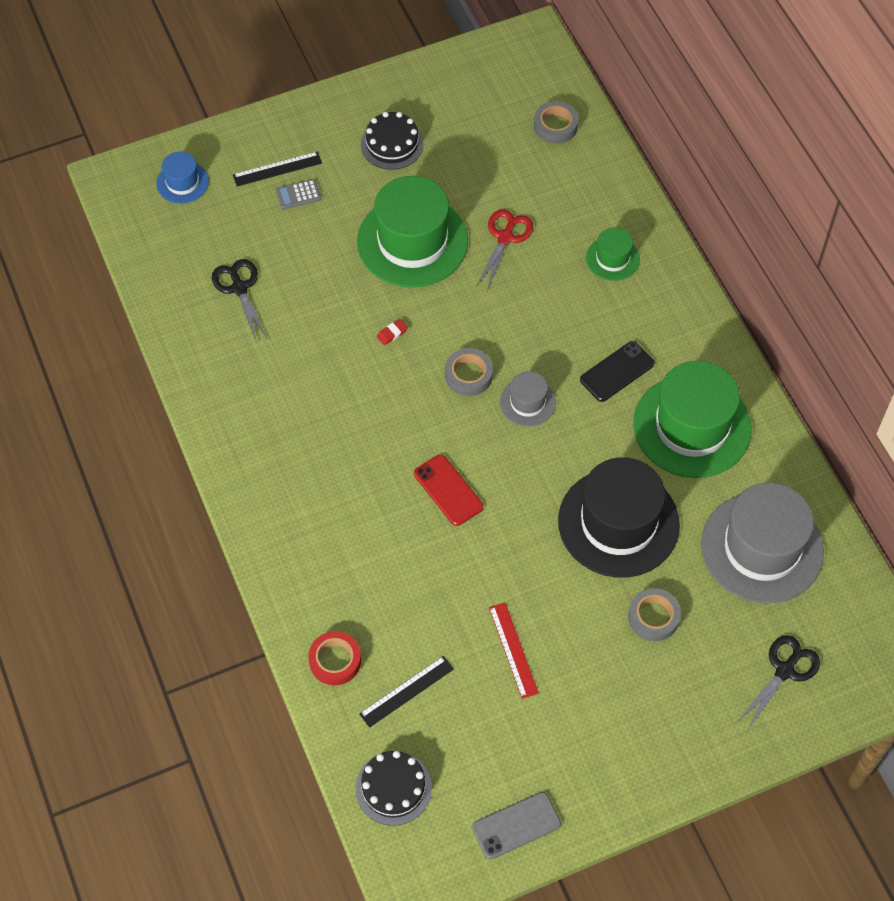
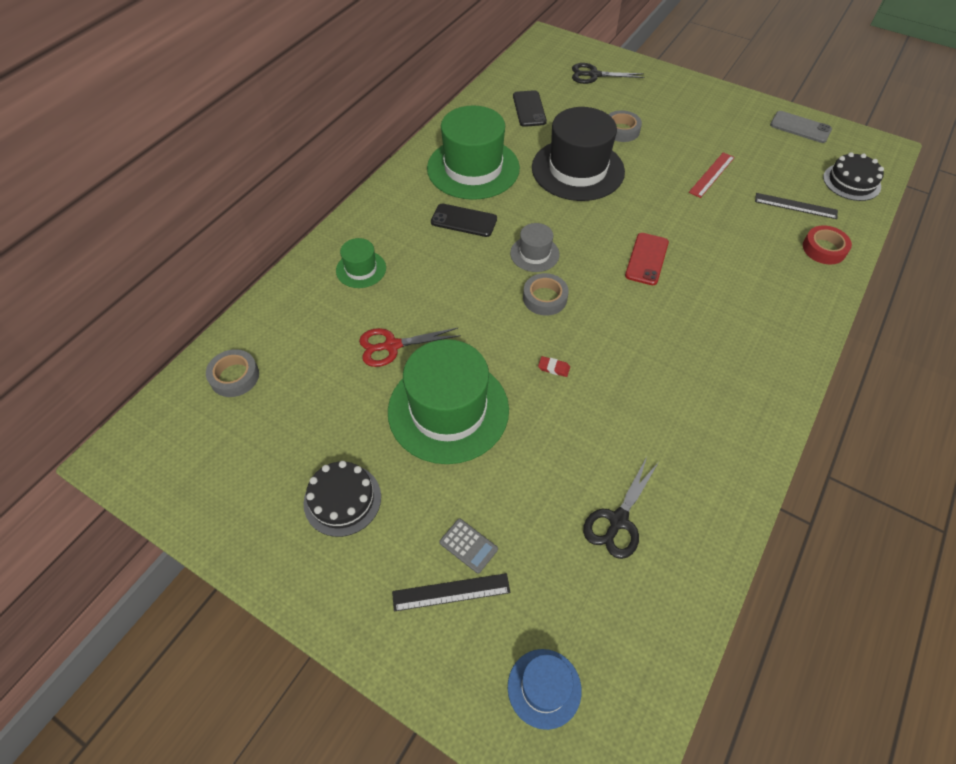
camera: 125 degrees left, 5 degrees down
(277, 169) = (451, 592): black ruler -> black ruler turned 45 degrees counterclockwise
(762, 548) = (529, 109): grey hat -> black phone

